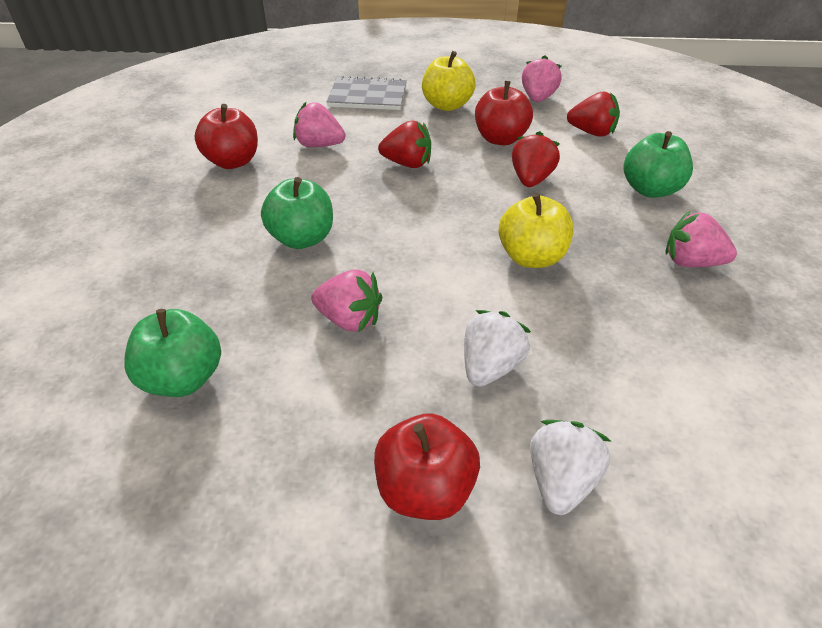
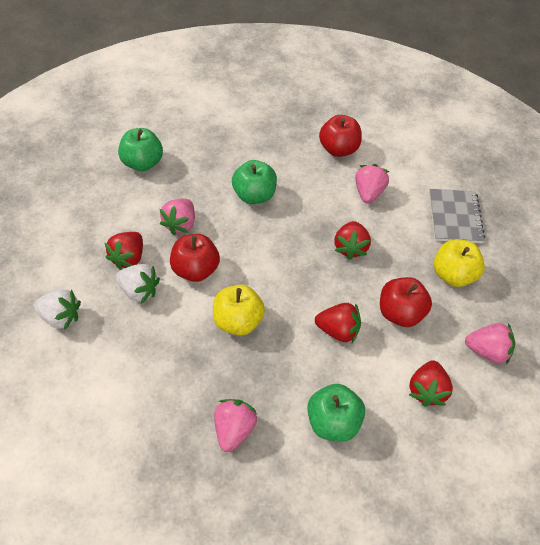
camera: 85 degrees right, 10 degrees up
(420, 385) = (128, 258): none -> red strawberry
(425, 489) = (66, 260): red apple -> red apple (195, 270)

